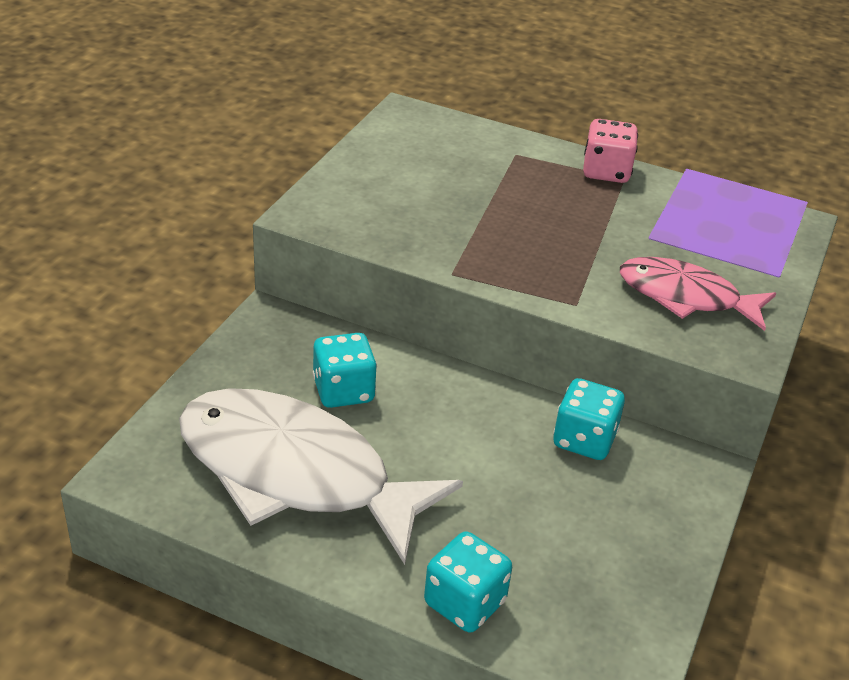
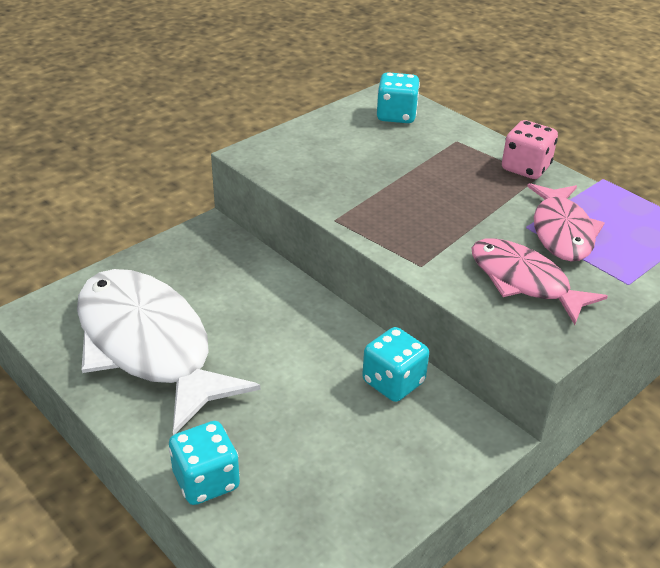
camera: 25 degrees right, 0 degrees up
(343, 391) = (226, 295): turquoise dice -> turquoise dice (396, 115)
(686, 235) = (562, 232): none -> pink fish

